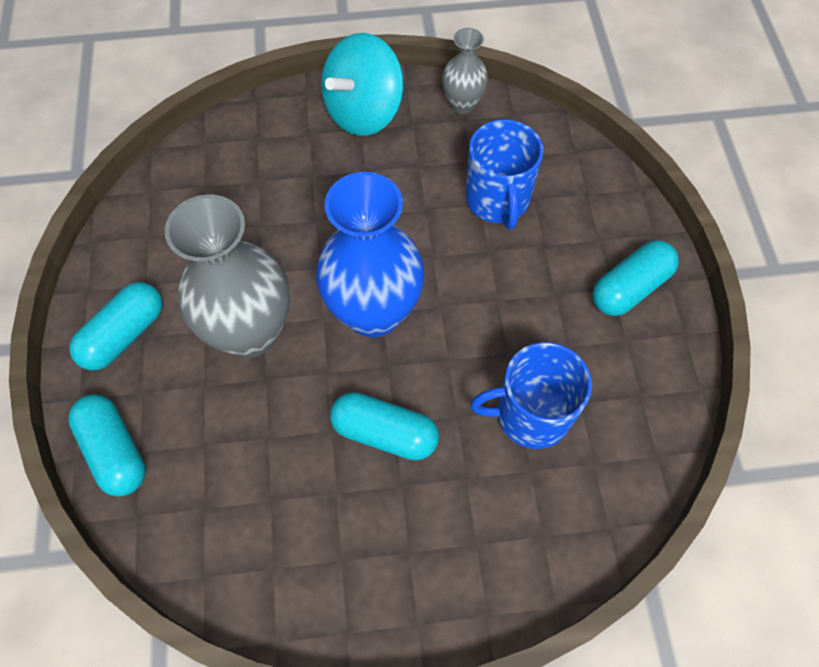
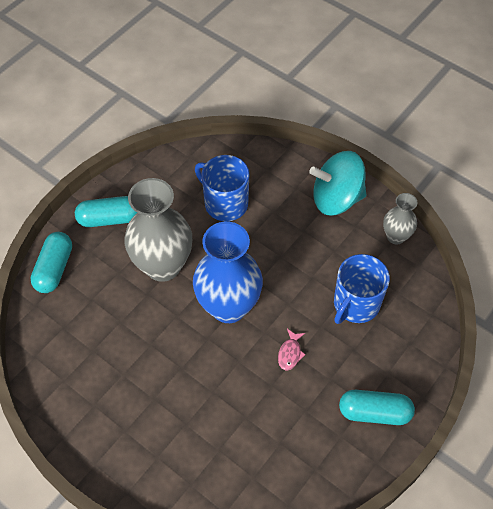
camera: 45 degrees right, 5 degrees down
(384, 433) = (171, 368): turquoise capsule -> none
(489, 304) = (290, 353): none -> pink fish
(531, 414) = (249, 425): blue mug -> blue mug (225, 203)

